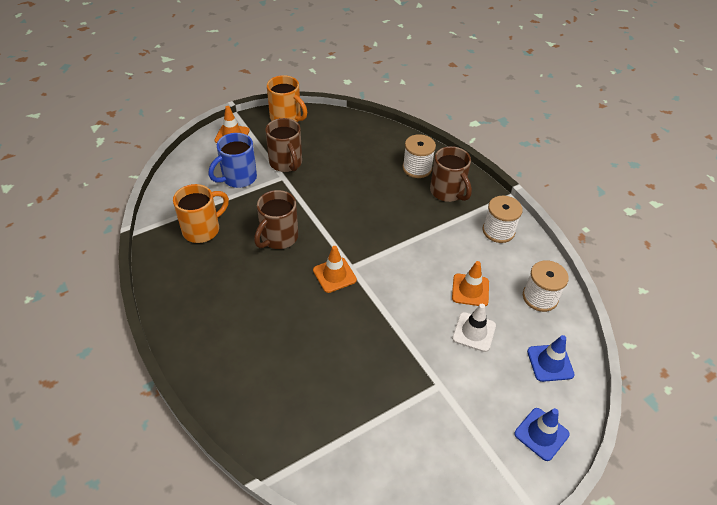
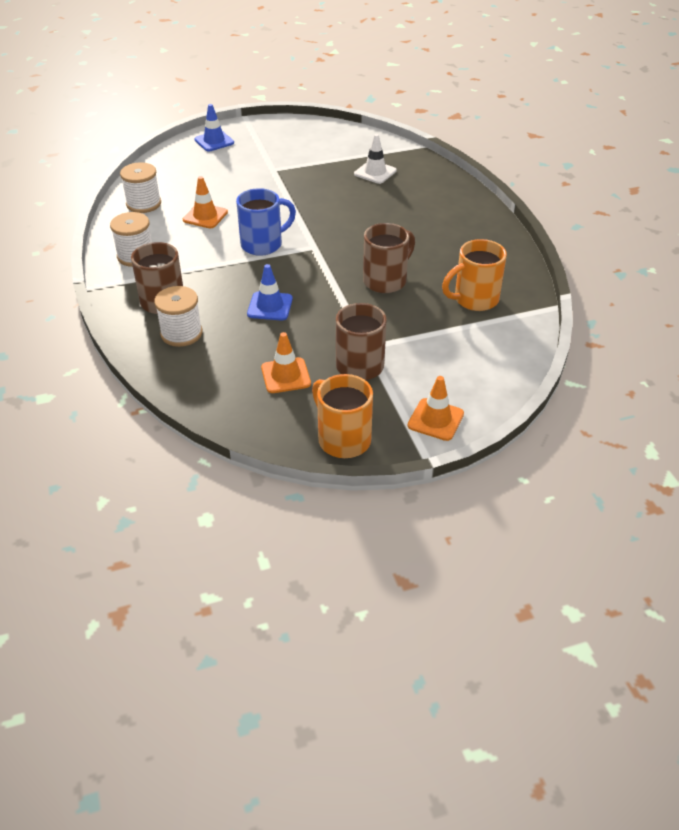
camera: 165 degrees left, 5 degrees down
(238, 178) = (429, 353): blue mug -> blue mug (263, 244)
(334, 275) = (333, 242): orange traffic cone -> orange traffic cone (285, 375)
(474, 332) = (223, 191): white traffic cone -> white traffic cone (375, 172)
(550, 363) = (174, 169): blue traffic cone -> blue traffic cone (270, 306)

